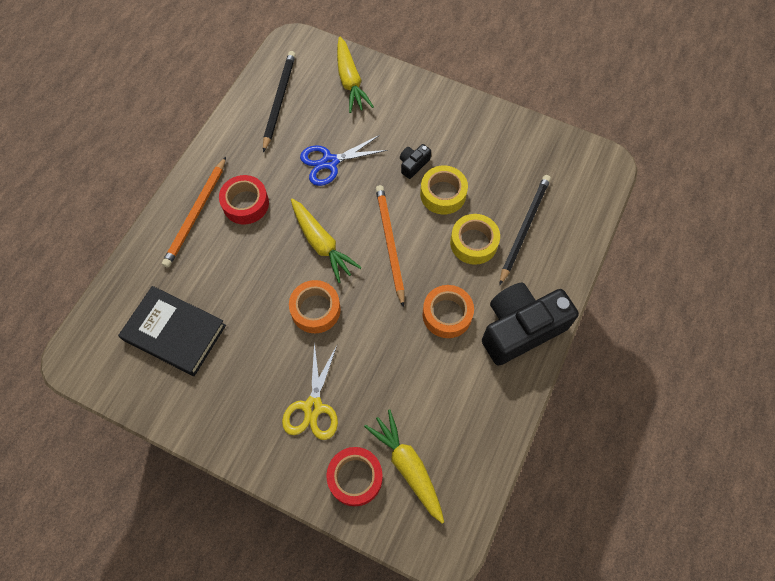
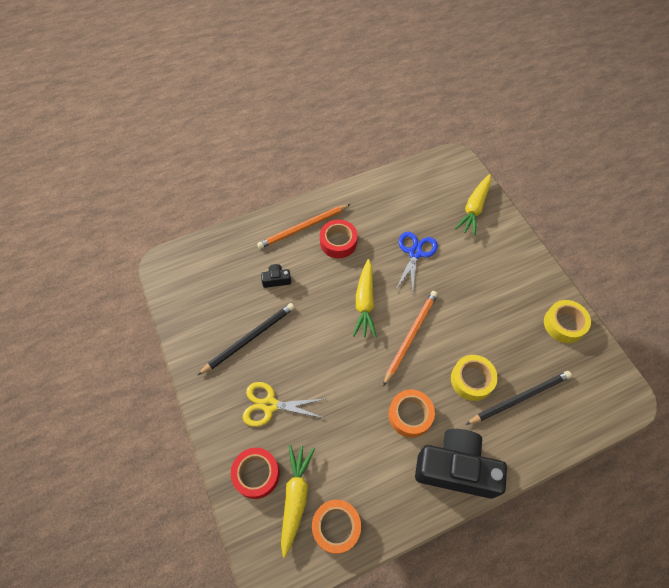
camera: 40 degrees right, 5 degrees down
(175, 332) = (230, 291): black book -> none
(279, 100) = (415, 191): black pencil -> black pencil (249, 338)
(313, 407) = (270, 405): yellow scissors -> yellow scissors turned 45 degrees clockwise
(315, 310) = (324, 343): orange tape -> orange tape (336, 527)
(330, 162) = (415, 253): blue scissors -> blue scissors turned 90 degrees clockwise
(413, 164) = (472, 294): black camera -> black camera (276, 280)
(443, 194) = (477, 329): yellow tape -> yellow tape (564, 324)

